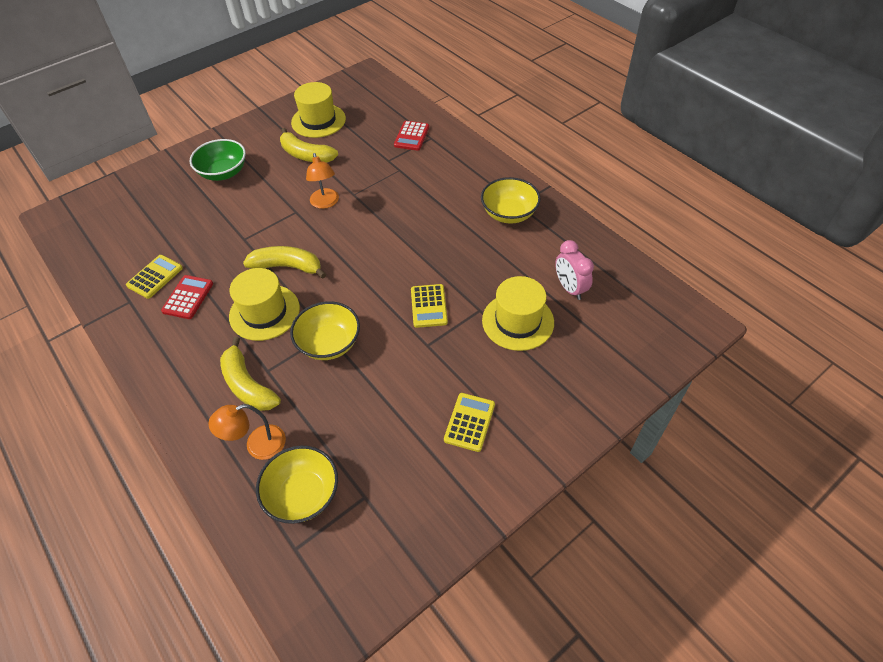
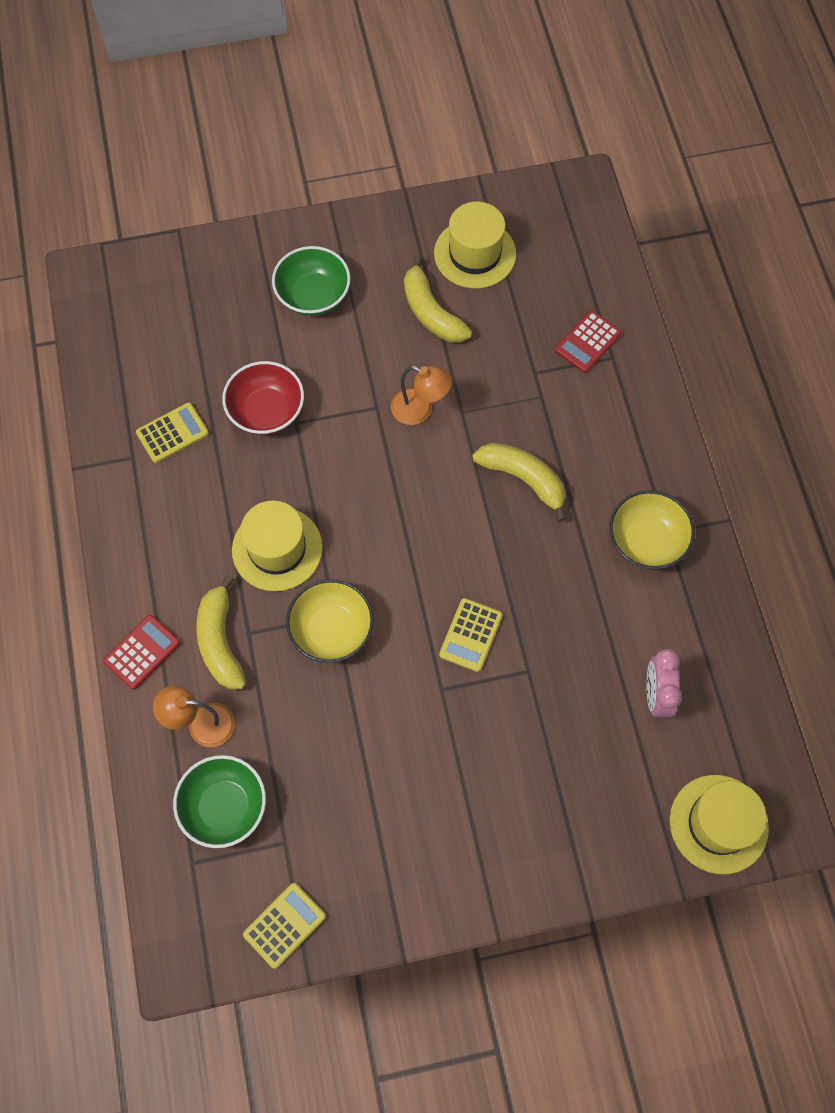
camera: 25 degrees right, 15 degrees up
(188, 297) = (199, 483): red calculator -> red calculator (142, 652)
(219, 240) = (266, 411): none -> red bowl
(287, 266) = (331, 492): yellow banana -> yellow banana (523, 479)
(303, 494) = (224, 807): yellow bowl -> green bowl
(325, 203) = (420, 410): orange lamp -> orange lamp turned 75 degrees counterclockwise
(469, 422) = (437, 813): yellow calculator -> yellow calculator (284, 925)
(518, 321) = (565, 710): yellow hat -> yellow hat (718, 824)

